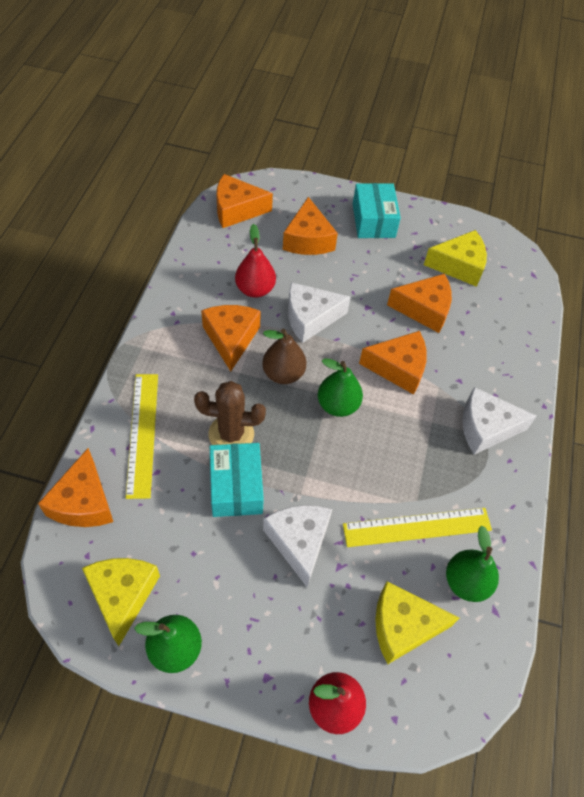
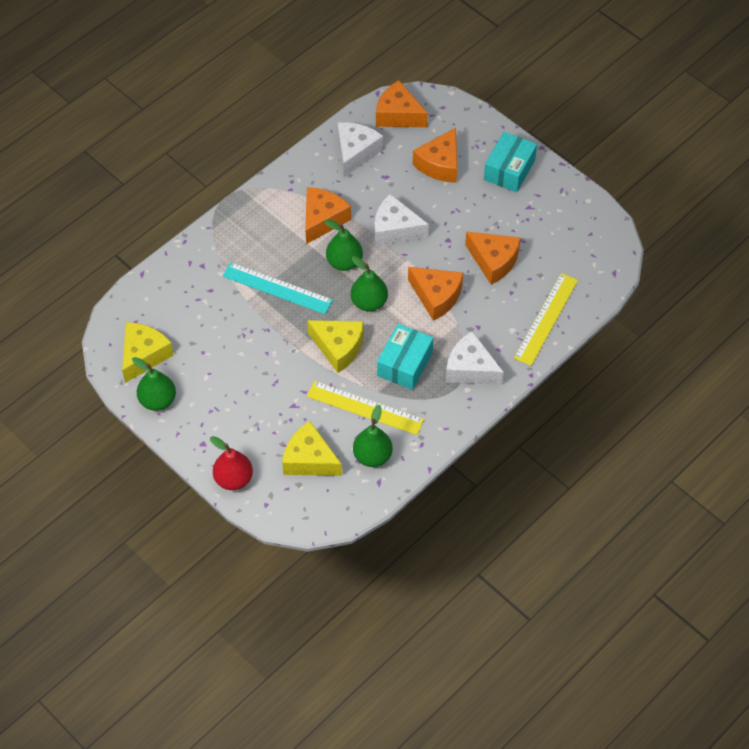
camera: 35 degrees right, 0 degrees up
(83, 502) = (151, 287): orange cheese -> none
(142, 433) = (216, 260): yellow ruler -> yellow ruler (546, 319)
(231, 434) = (277, 288): brown cactus -> turquoise ruler
(236, 487) = (257, 324): turquoise box -> turquoise box (405, 364)
(255, 289) = (367, 188): red pear -> none
(283, 374) = (344, 262): brown pear -> green pear
(299, 542) = (276, 378): white cheese -> white cheese (355, 152)
(459, 266) = (553, 238): yellow cheese -> yellow cheese (338, 347)

